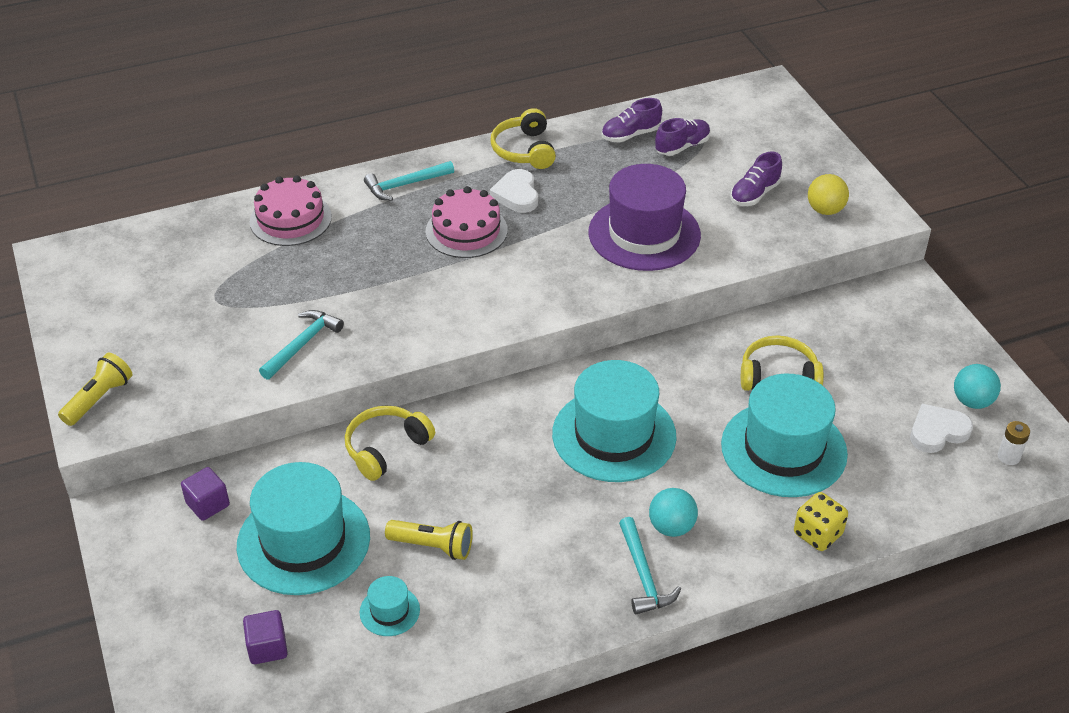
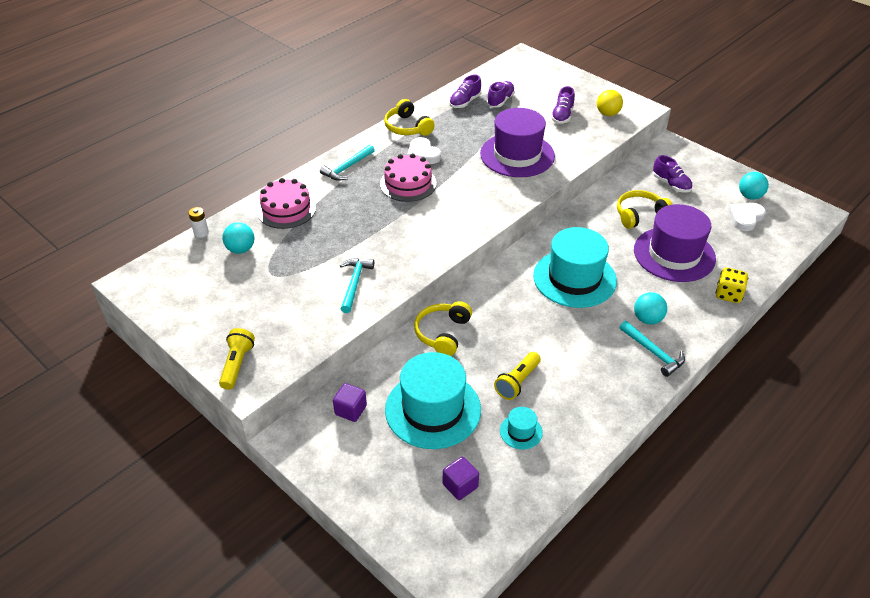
camera: 25 degrees left, 0 degrees up
(201, 255) = (241, 249): none -> turquoise ball
(433, 546) = (517, 382): yellow flashlight -> yellow flashlight turned 135 degrees clockwise
(783, 449) = (674, 254): turquoise hat -> purple hat
(862, 345) = (671, 184): none -> purple shoe
(1008, 457) = (790, 219): white battery -> white battery (201, 232)

